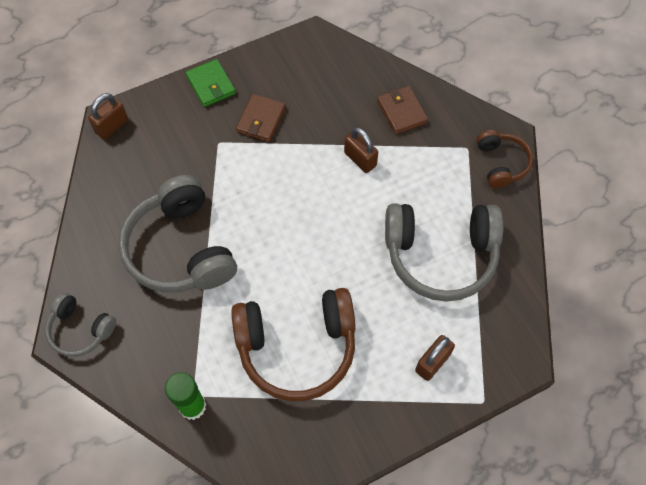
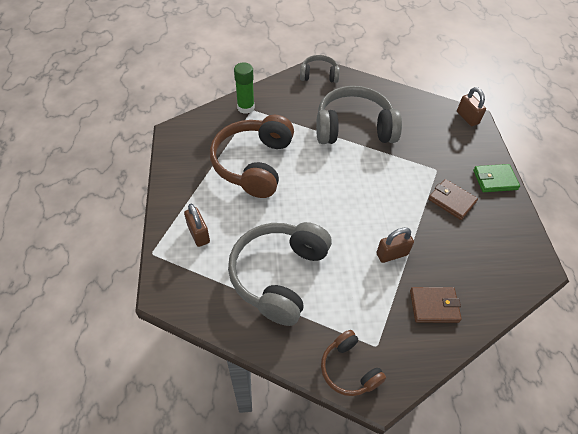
camera: 110 degrees right, 10 degrees down
(80, 330) = (319, 75): grey headphones -> grey headphones turned 45 degrees clockwise
(501, 163) = (349, 369): brown headphones -> brown headphones turned 45 degrees clockwise

